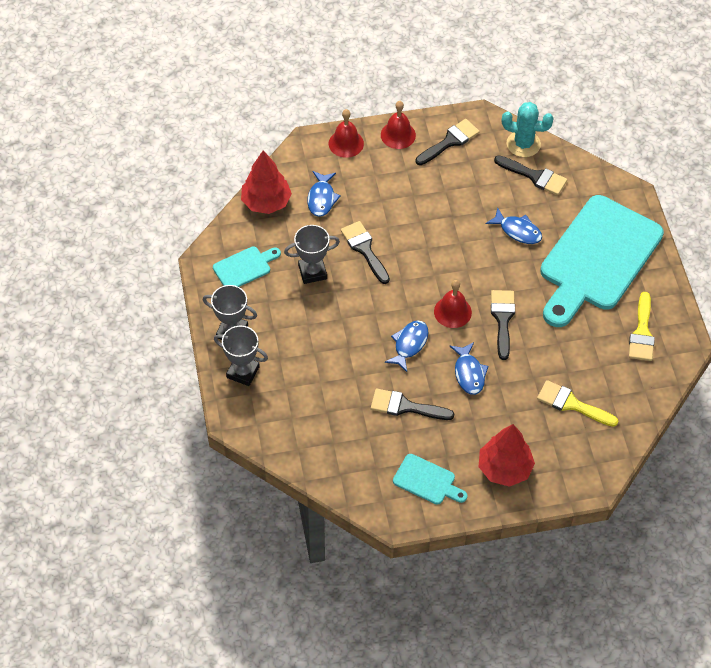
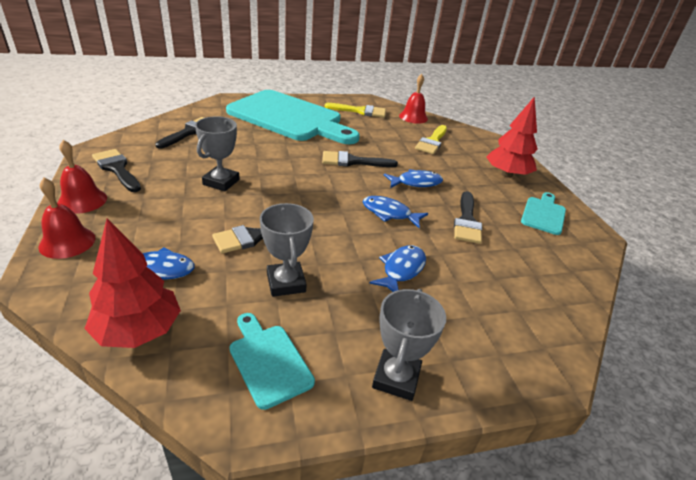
camera: 95 degrees left, 20 degrees down
(243, 372) = (466, 363): grey trophy -> grey trophy (221, 182)
(452, 312) = (346, 185): red bell -> red bell (413, 117)
(517, 231) = (252, 145): blue fish -> blue fish (401, 270)
(523, 144) = (146, 133): turquoise cactus -> none

